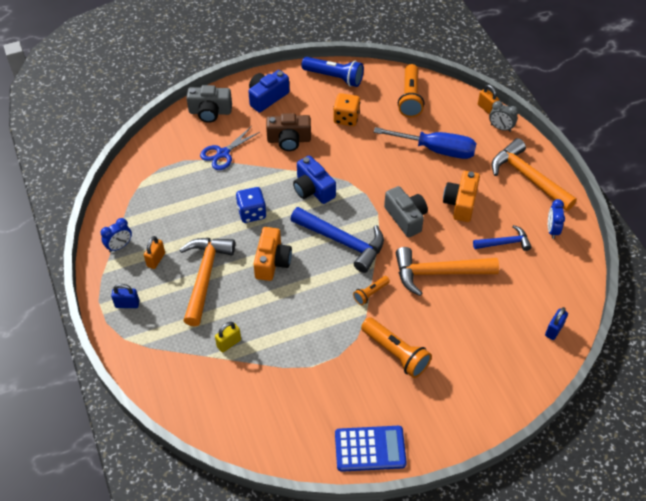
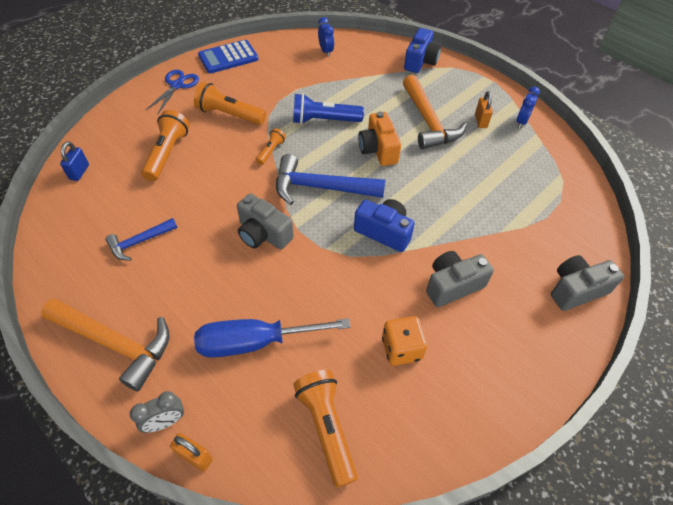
camera: 155 degrees right, 0 degrees up
(127, 304) = (472, 86): blue padlock -> none
(223, 153) = (512, 240): blue scissors -> blue scissors (177, 85)
(229, 343) = (371, 85): yellow padlock -> none
(252, 213) = (430, 186): blue dice -> none
(267, 97) = (528, 342): blue camera -> blue camera (420, 61)
(289, 140) = (452, 285): brown camera -> grey camera
(334, 77) = (462, 422): blue flashlight -> blue flashlight (324, 120)
(438, 273) = (209, 188): orange hammer -> none
(460, 203) = (202, 273): orange camera -> none
(468, 324) = (167, 154): none -> orange flashlight
(500, 128) = (165, 422): grey clock -> grey clock turned 150 degrees clockwise
(552, 230) = (80, 277): blue clock -> blue clock (326, 51)

